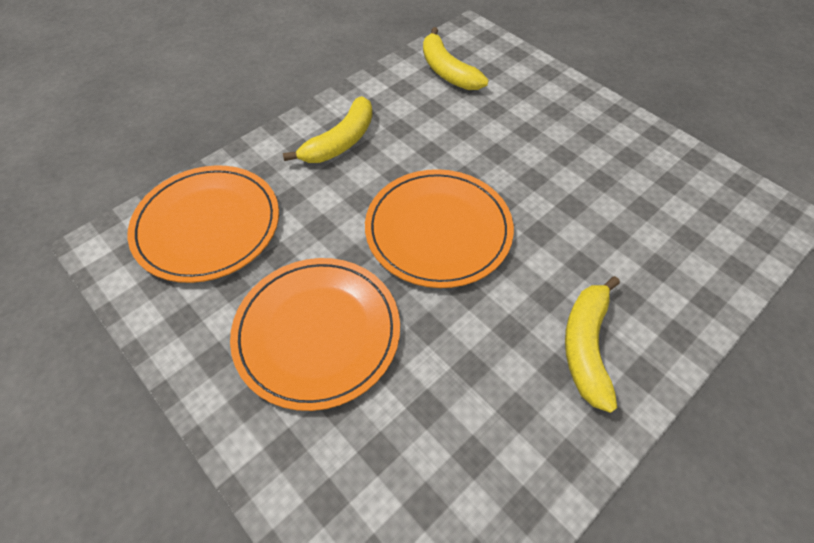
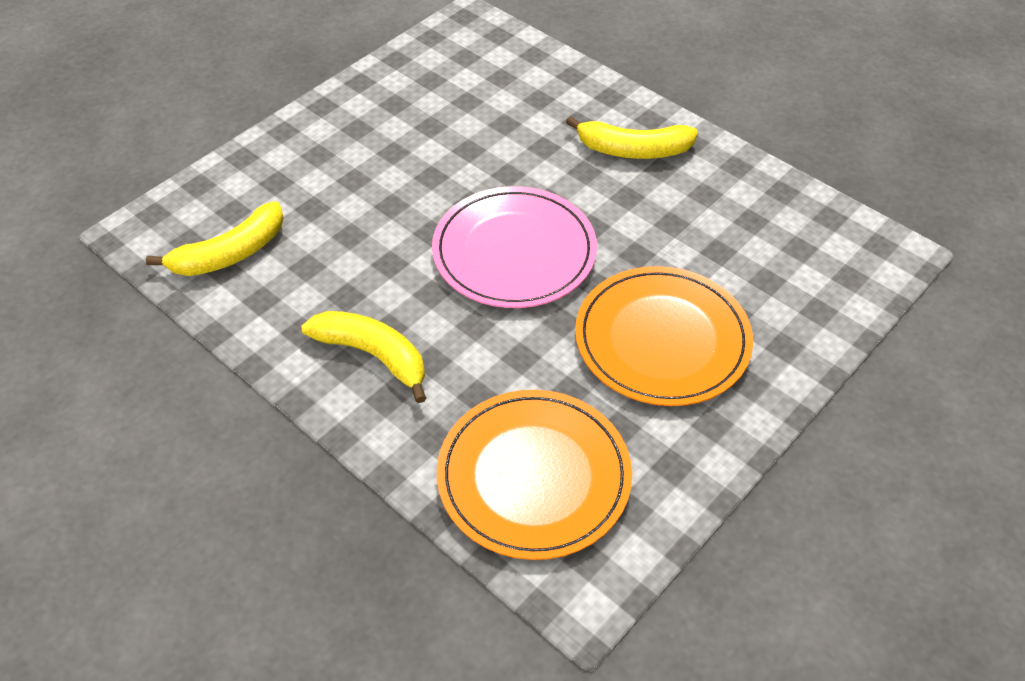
camera: 95 degrees left, 5 degrees down
(438, 230) = (514, 251): orange plate -> pink plate

